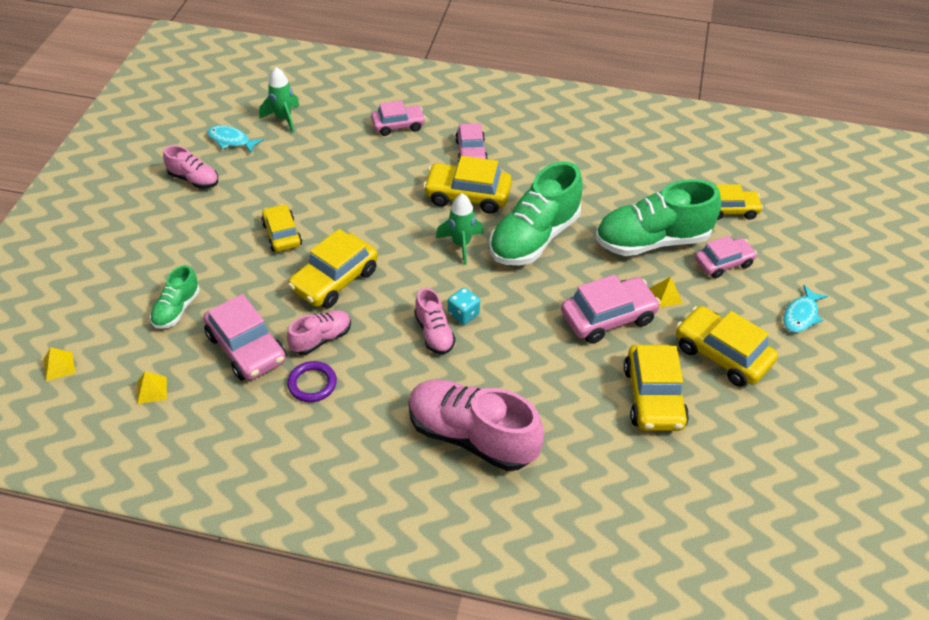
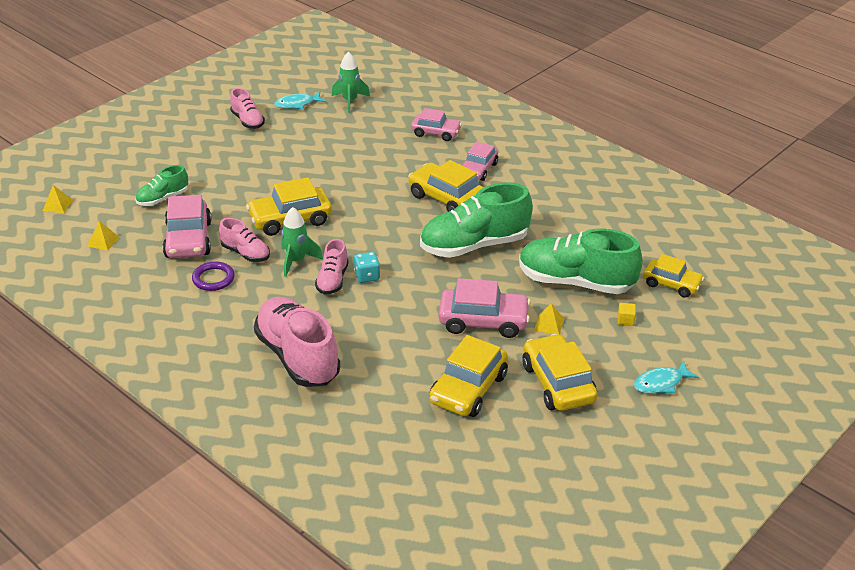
camera: 30 degrees right, 10 degrees down
(231, 141) = (297, 104): turquoise fish -> turquoise fish turned 75 degrees counterclockwise
(282, 234) = (279, 177): yellow car -> none
(321, 339) = (245, 253): pink shoe -> pink shoe turned 45 degrees clockwise
(461, 244) = (409, 229): green rocket -> green rocket (297, 261)
(723, 263) = (625, 320): pink car -> yellow cube

